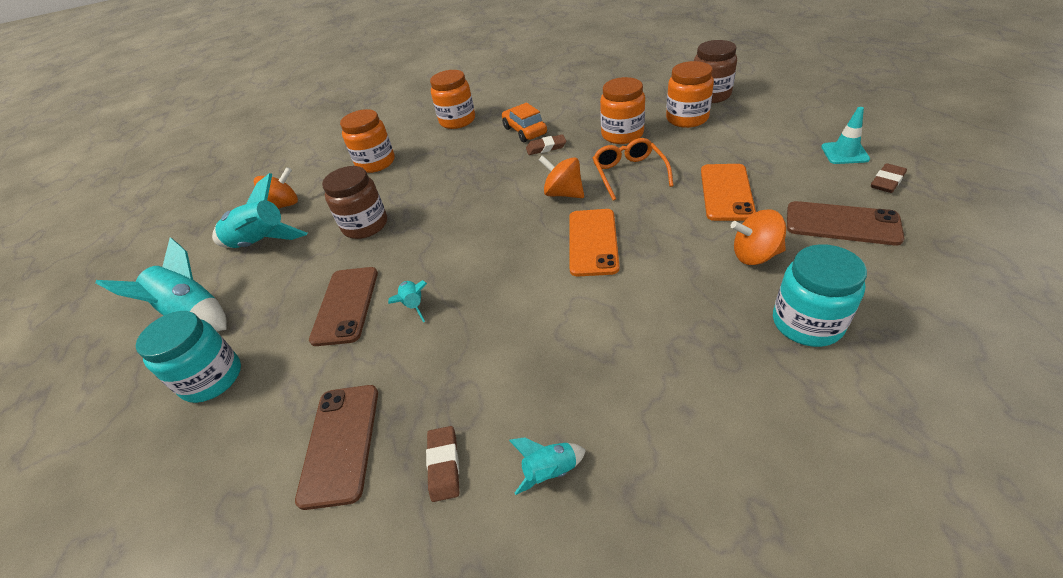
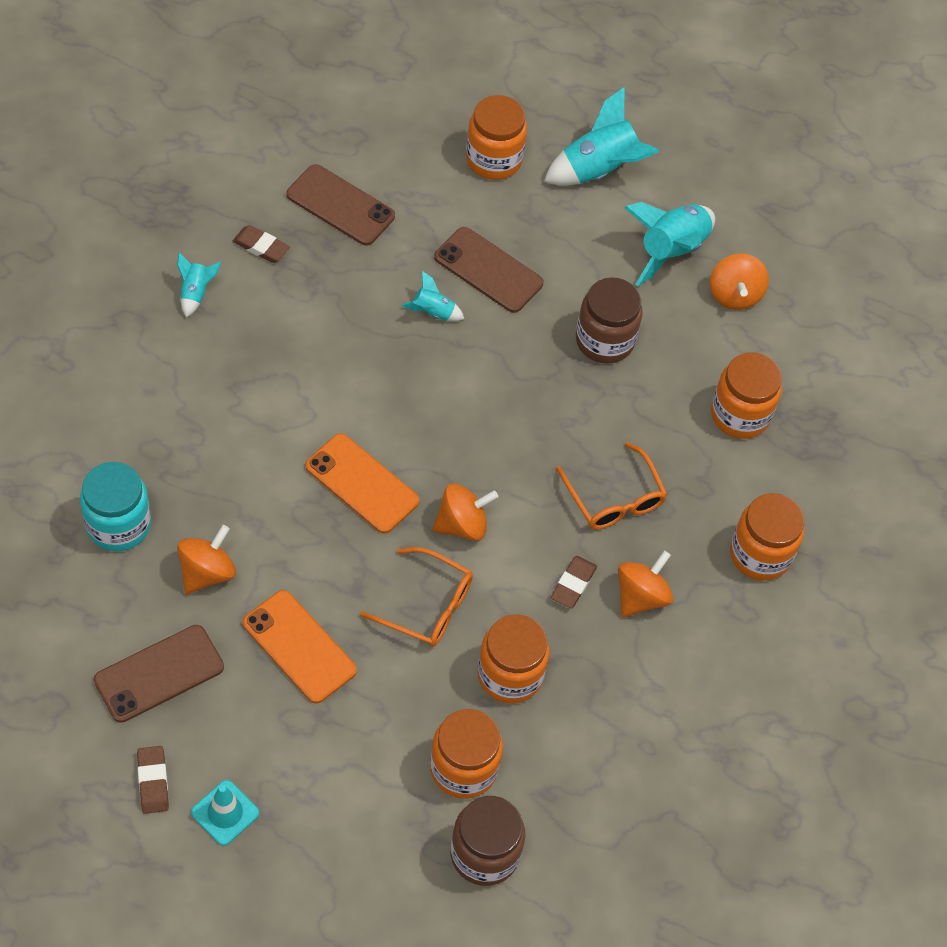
camera: 115 degrees right, 15 degrees up
(212, 378) = (493, 159): turquoise jar -> orange jar
(477, 165) = (614, 498): none -> orange glasses
(524, 131) = (641, 596): orange car -> orange spinning top

